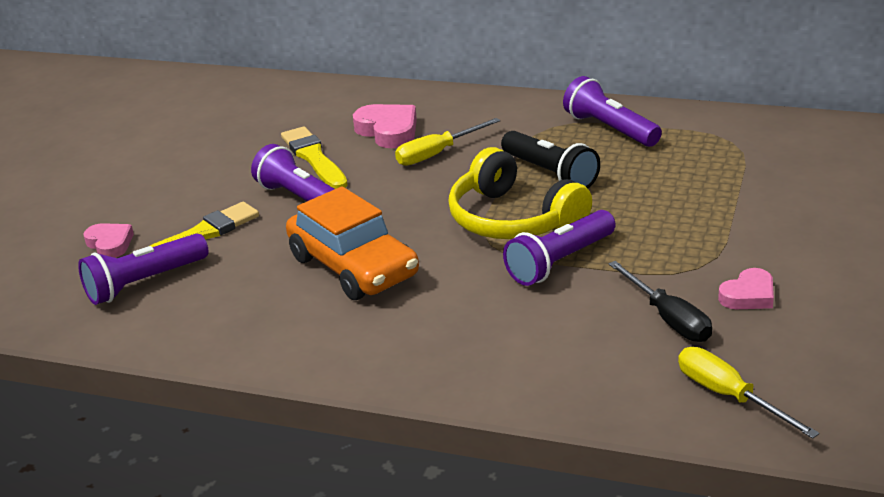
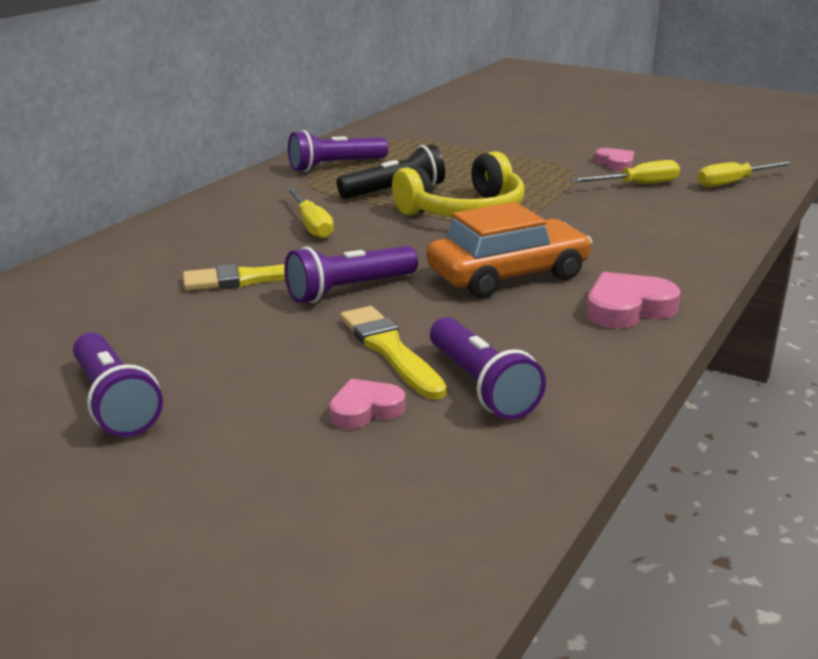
camera: 80 degrees left, 5 degrees down
(388, 131) = (235, 240): pink heart -> pink heart (627, 308)
(560, 262) = (543, 204): purple flashlight -> purple flashlight (114, 402)
(668, 318) = (637, 185): black screwdriver -> yellow screwdriver

